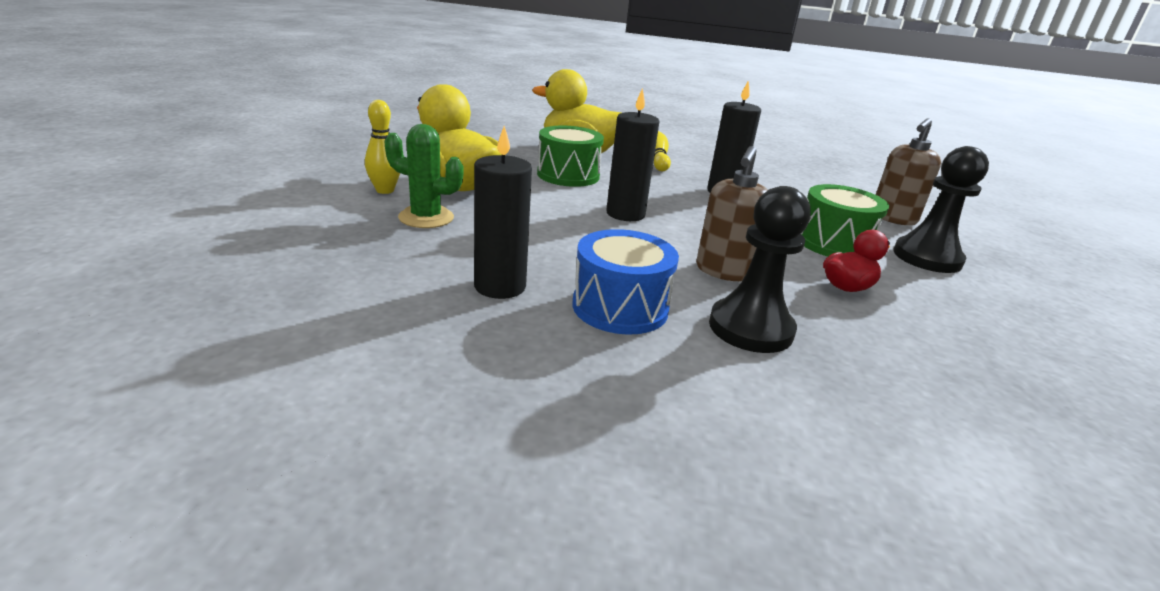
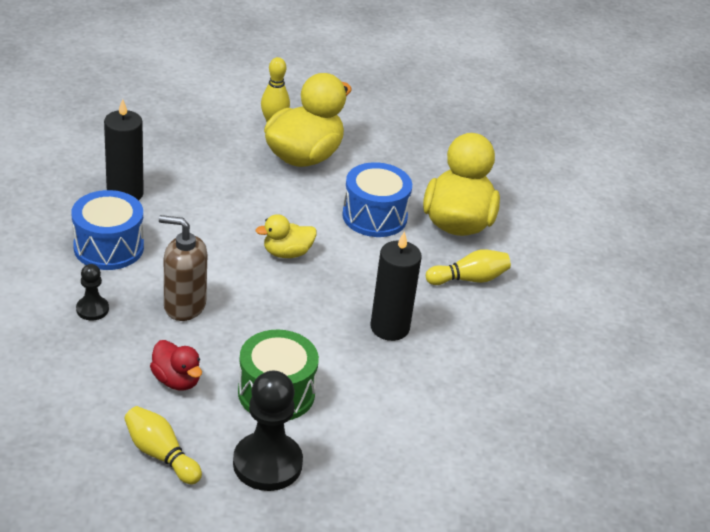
camera: 80 degrees right, 10 degrees up
(426, 217) = (228, 149): green cactus -> none
(568, 175) = (374, 216): green drum -> blue drum
(625, 214) = (287, 253): black candle -> yellow duck
(750, 328) = (92, 309): black pawn -> black pawn, size x0.52
(893, 218) = (380, 468): brown soap dispenser -> none
(962, 306) = (161, 454): none -> yellow bowling pin

